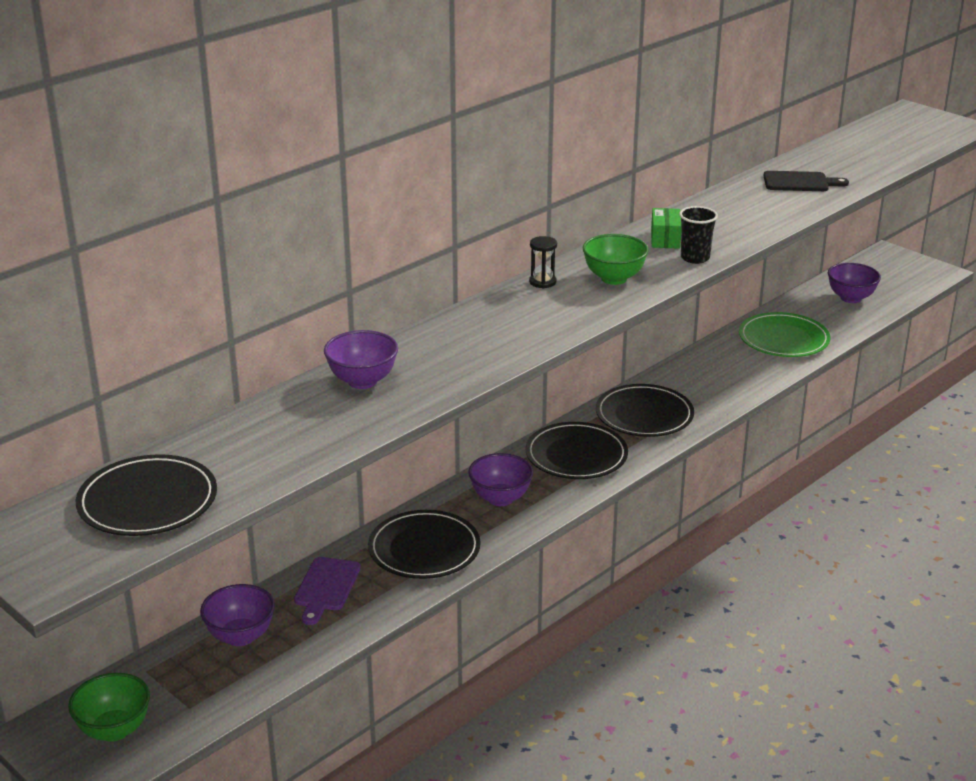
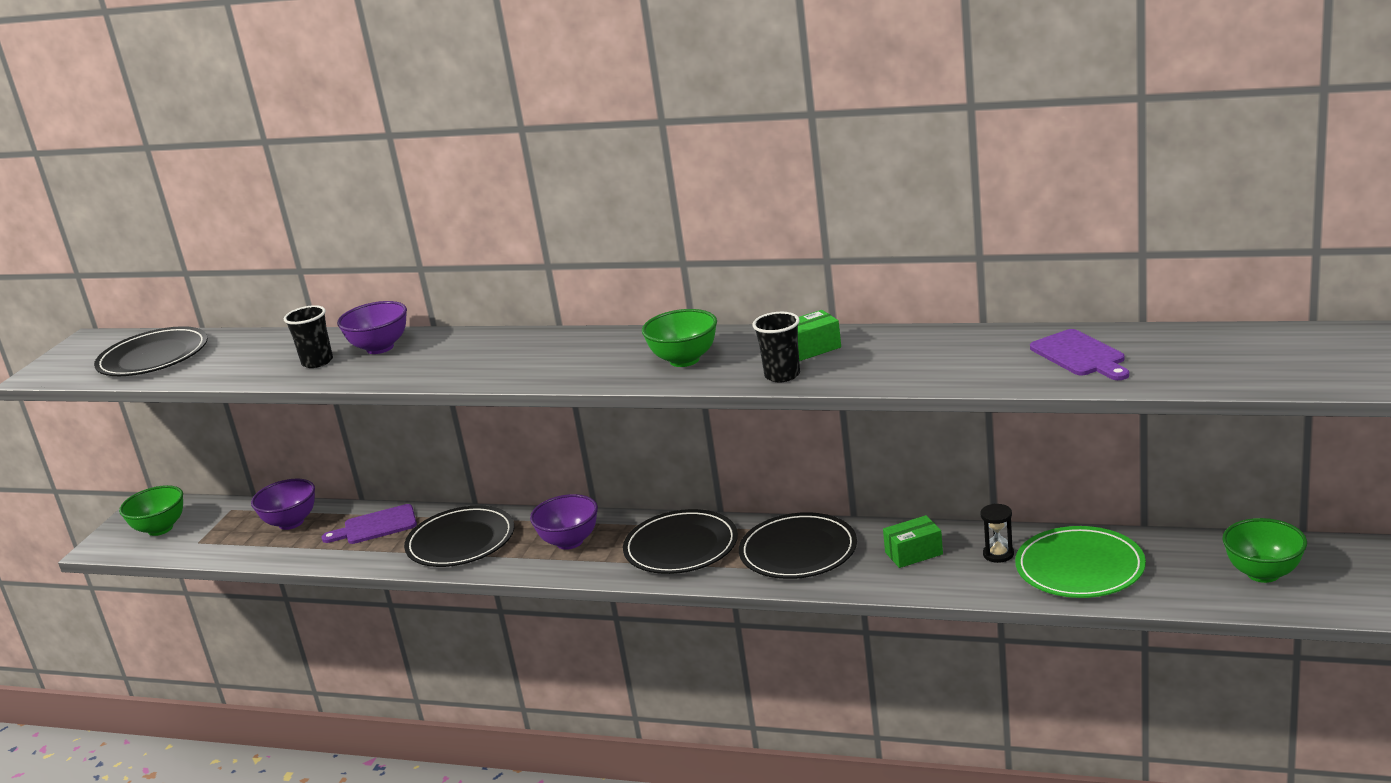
camera: 65 degrees right, 5 degrees down
(340, 415) = (317, 362): none -> black cup
(542, 282) = (639, 338): black hourglass -> black hourglass (998, 554)
(700, 379) = (913, 553): none -> green box
(799, 182) = (1080, 355): black cutting board -> purple cutting board
(850, 298) = (1263, 573): purple bowl -> green bowl

